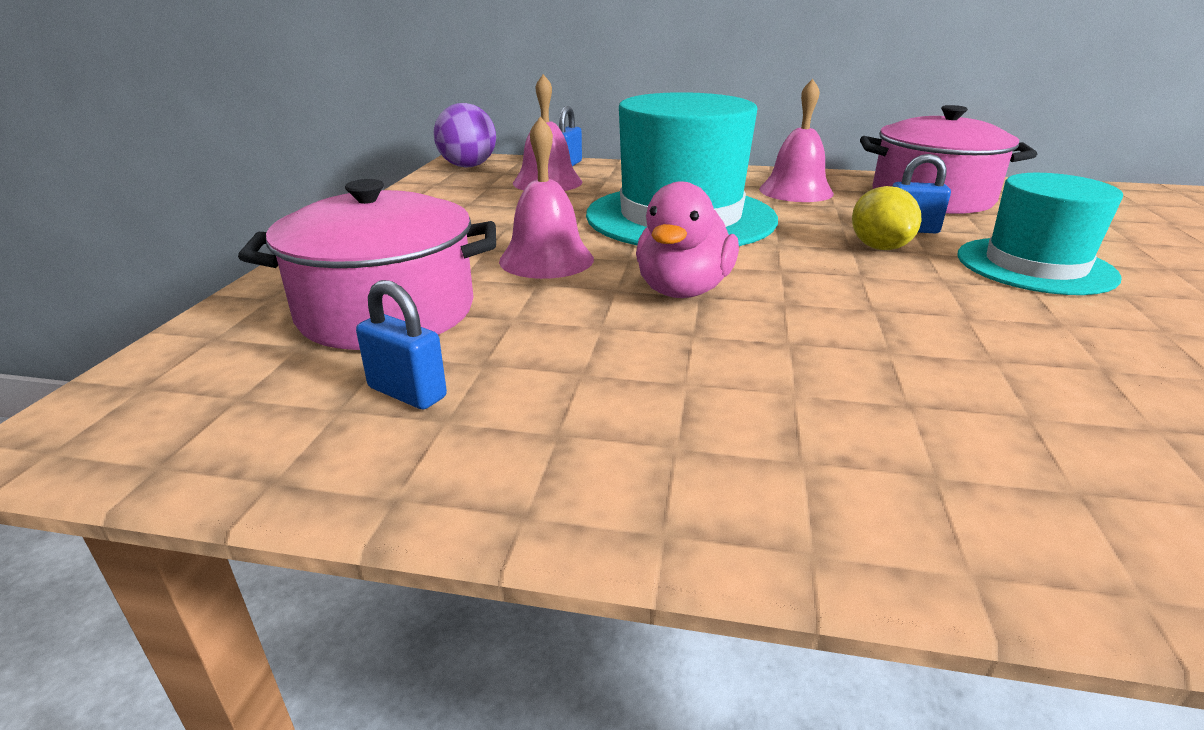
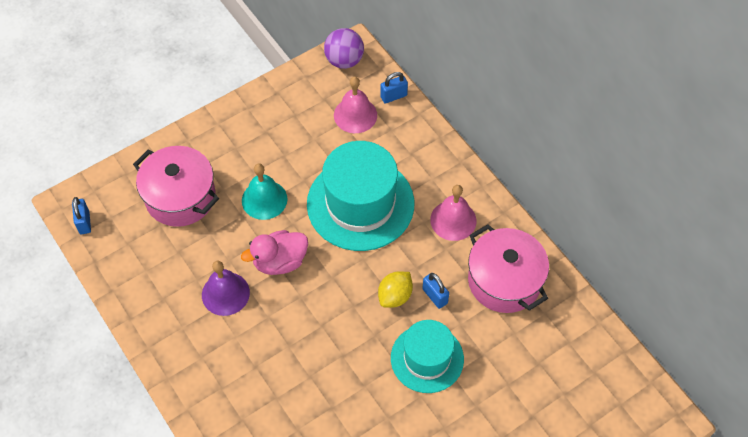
camera: 45 degrees right, 30 degrees up
(407, 393) = (147, 250): blue padlock -> blue padlock (84, 222)
(546, 259) = (264, 199): pink bell -> turquoise bell
(668, 358) = (225, 293): none -> purple bell

